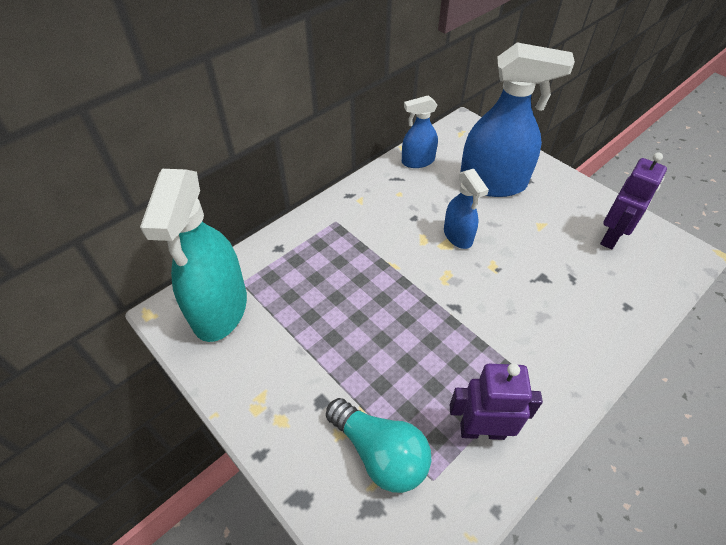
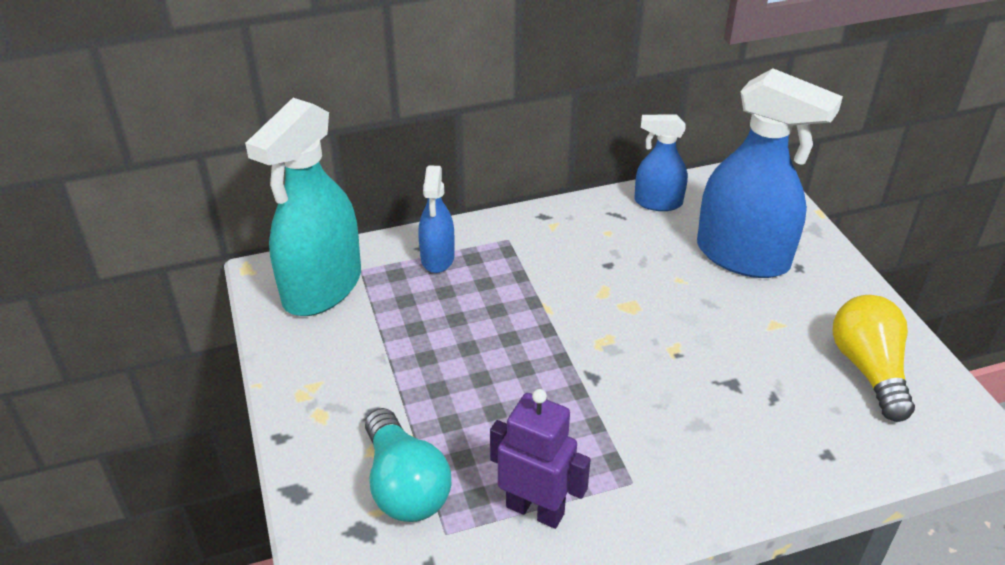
camera: 25 degrees right, 10 degrees down
(458, 236) = (651, 302): blue spray bottle -> blue spray bottle (437, 258)
(611, 237) = (868, 369): purple robot -> yellow light bulb

